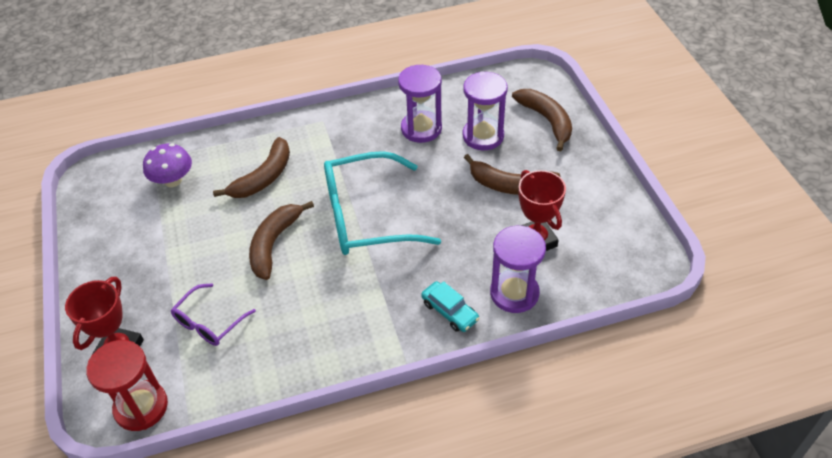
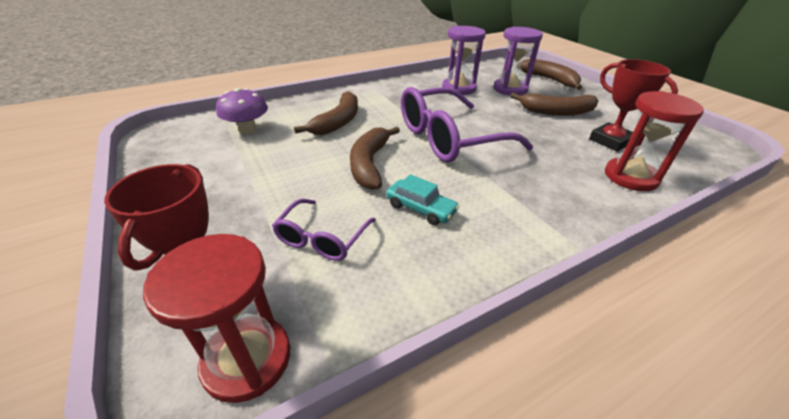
camera: 15 degrees left, 10 degrees down
(366, 216) = (449, 138): turquoise glasses -> purple glasses
(449, 311) = (584, 197): turquoise car -> turquoise car (420, 208)
(514, 293) = (630, 177): purple hourglass -> red hourglass

